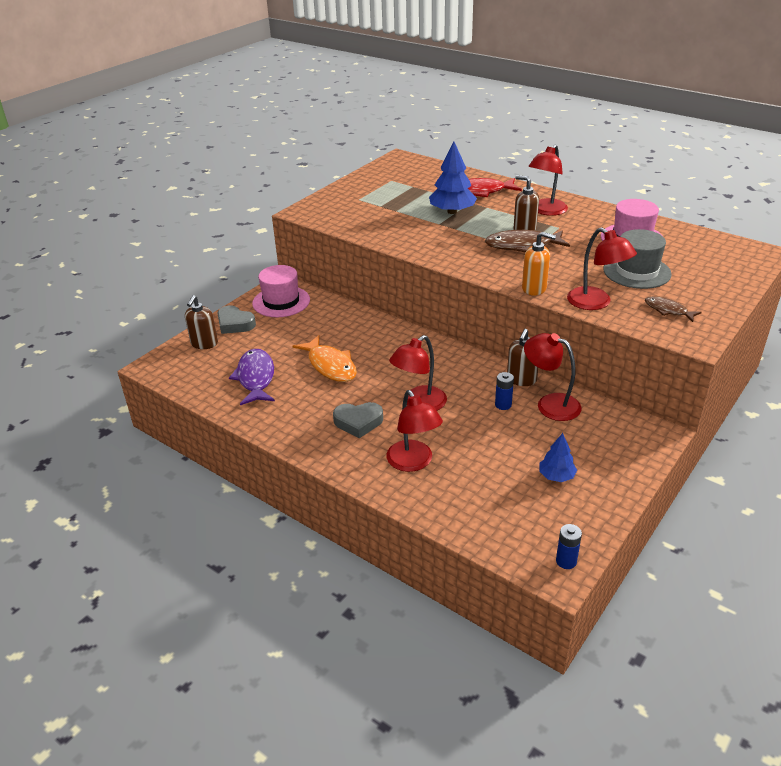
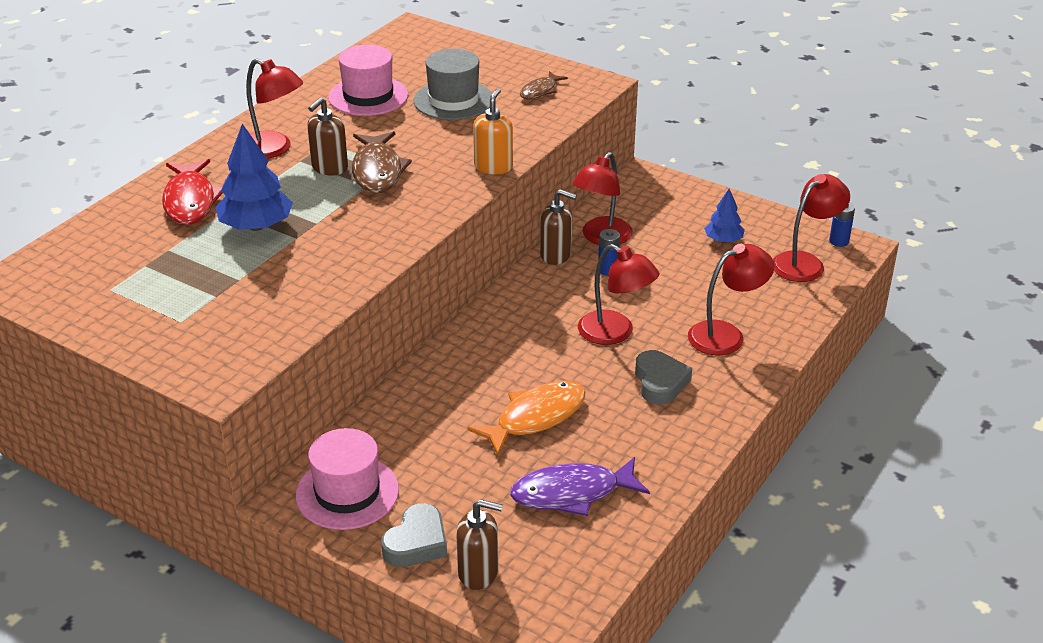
camera: 95 degrees left, 0 degrees up
(596, 303) = (526, 130): red lamp -> red lamp (805, 262)

